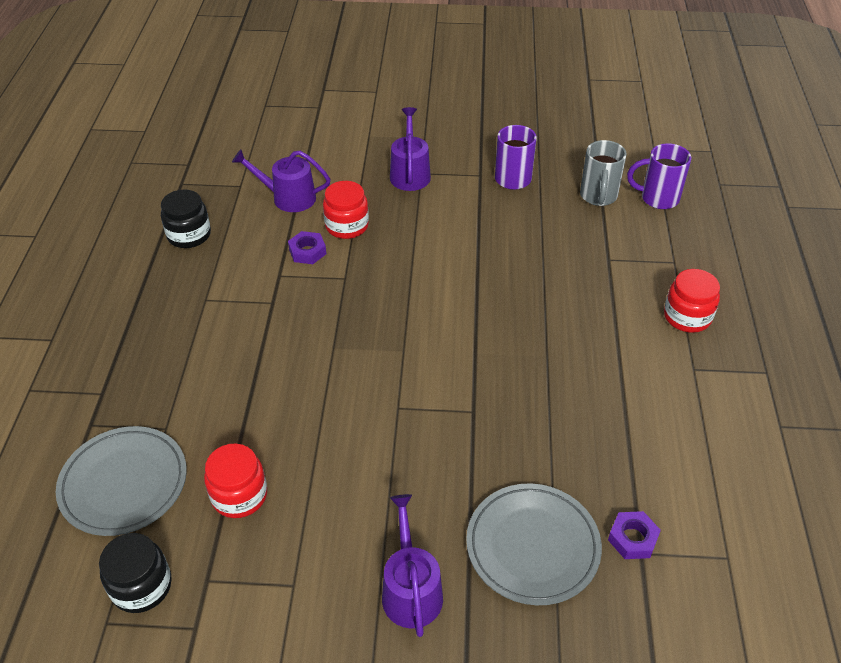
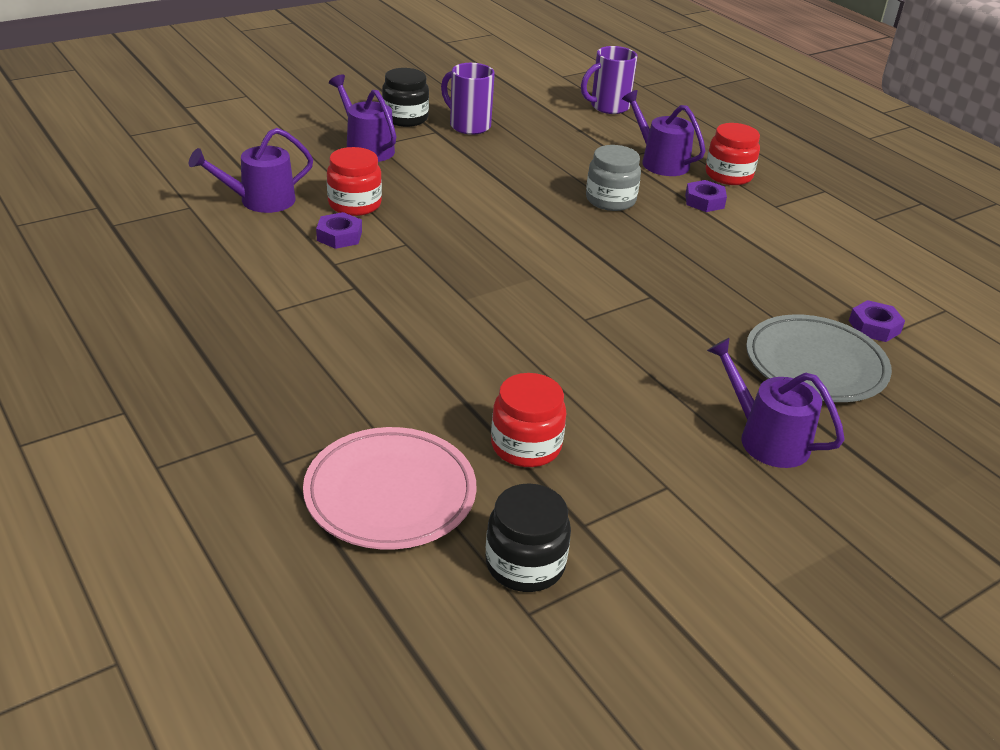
camera: 40 degrees left, 10 degrees down
(124, 483) = (390, 493): grey plate -> pink plate
(189, 235) = (182, 264): black jar -> black jar (405, 118)
(547, 300) = (610, 200): none -> grey jar
(598, 196) = (559, 119): grey mug -> none
(630, 336) = (704, 201): none -> purple nut
(638, 277) = (660, 162): none -> purple watering can

